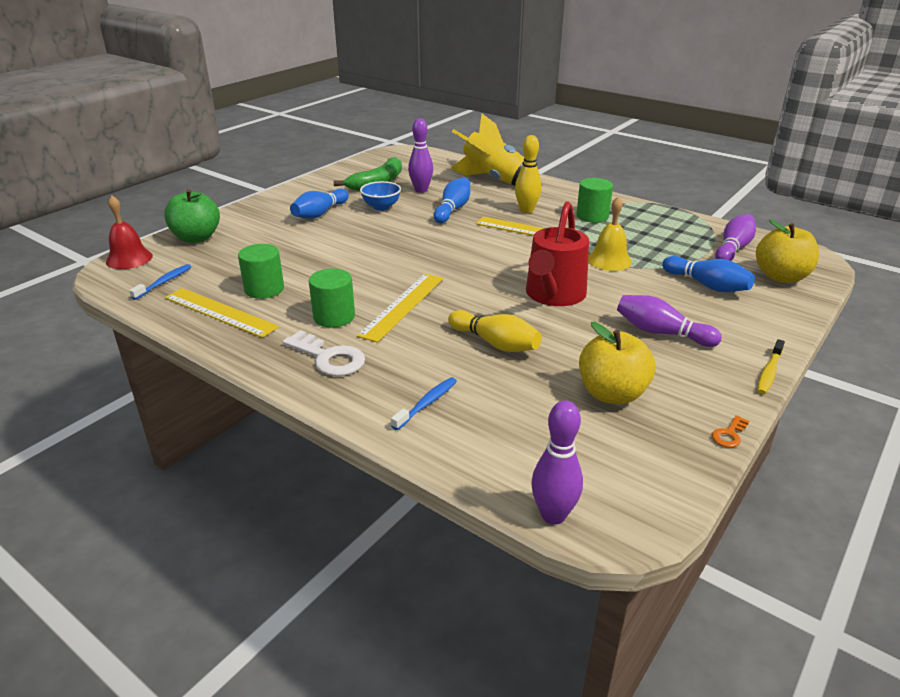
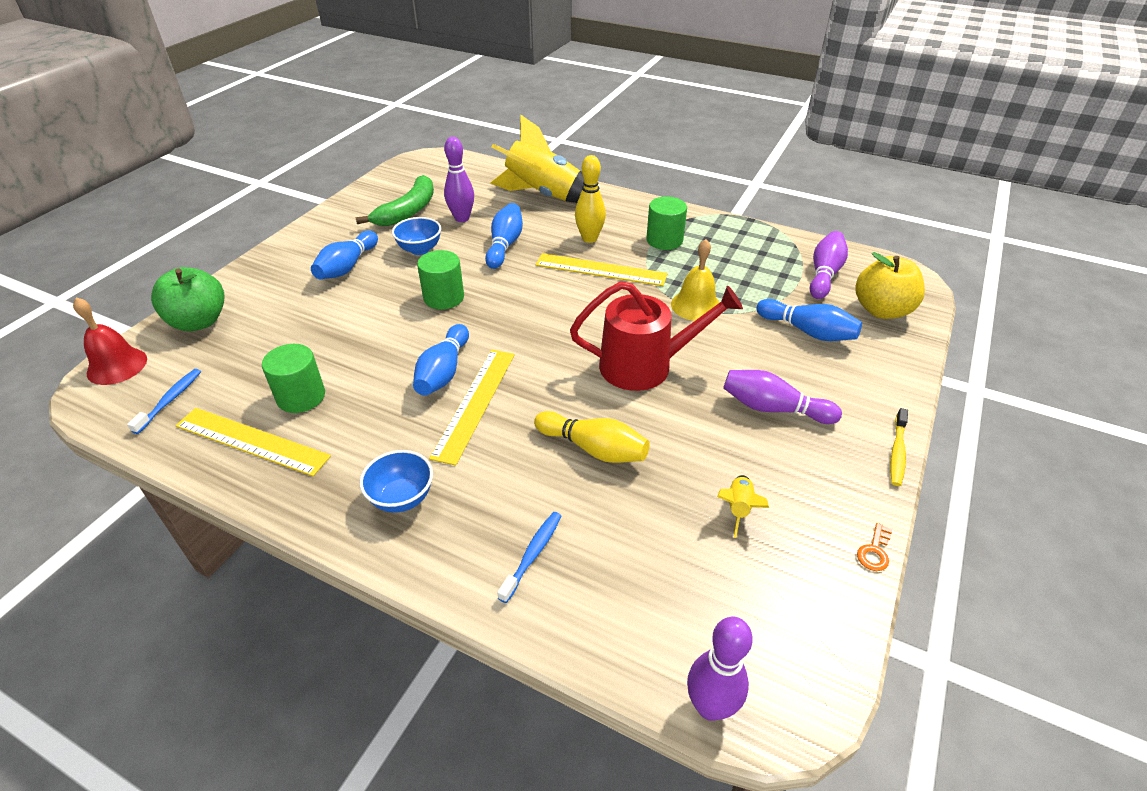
camera: 10 degrees left, 10 degrees up
(329, 358) = (402, 498): white key -> blue bowl
(334, 317) = (395, 431): green cylinder -> green cylinder (444, 297)
(381, 284) = (443, 372): none -> blue bowling pin
(553, 295) = (645, 366): red watering can -> red watering can turned 105 degrees counterclockwise
(612, 394) = (738, 508): yellow apple -> yellow rocket

